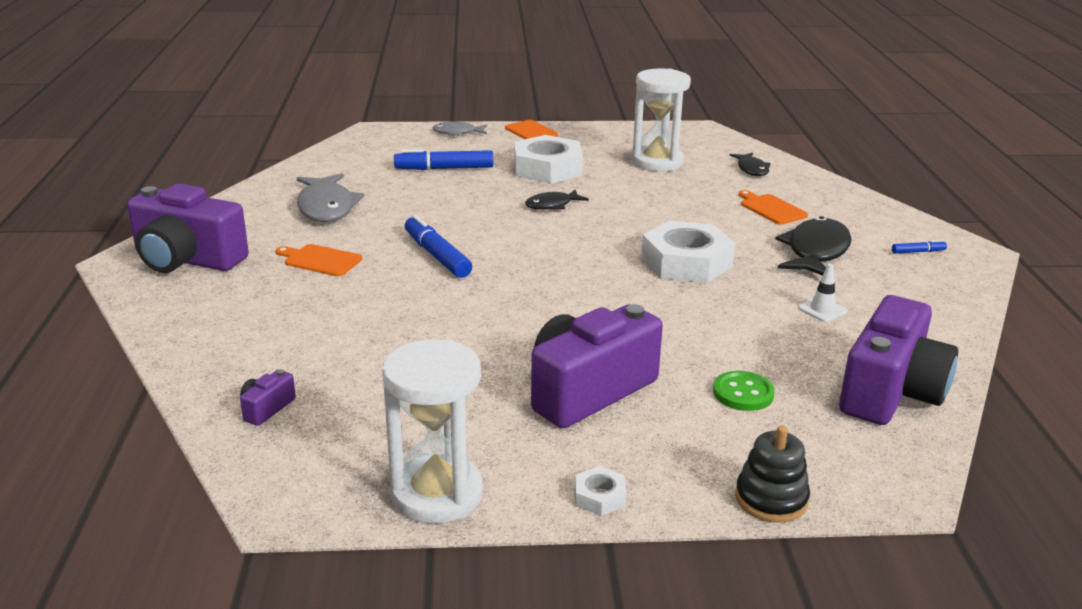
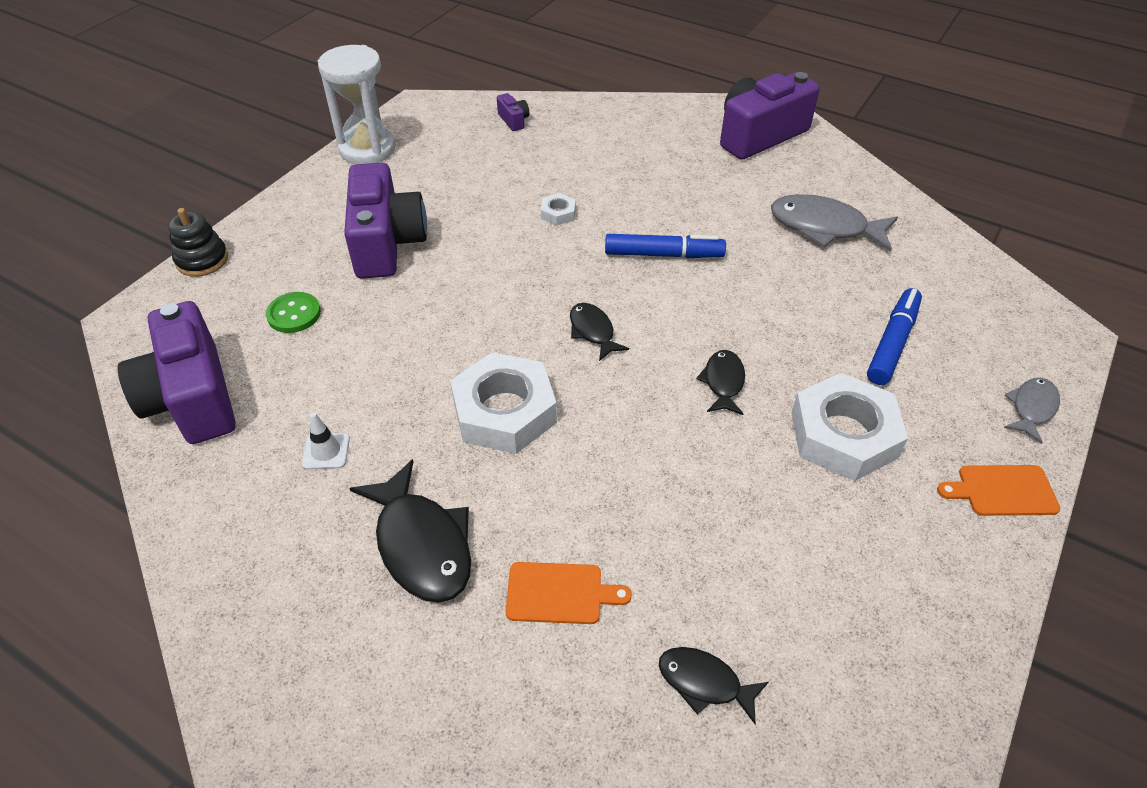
camera: 125 degrees right, 20 degrees up
(320, 260) = (706, 192): orange cutting board -> none
(565, 256) = (593, 331): none -> black fish
(599, 496) = (293, 199): white nut -> white nut (558, 213)
(657, 162) = (803, 571): white hourglass -> none
(918, 252) = (321, 660): blue marker -> none

